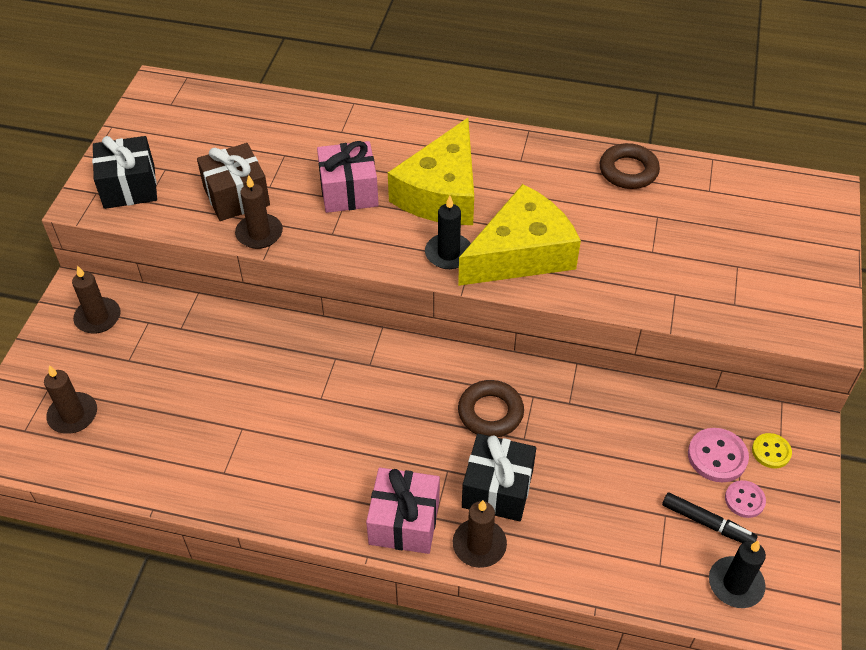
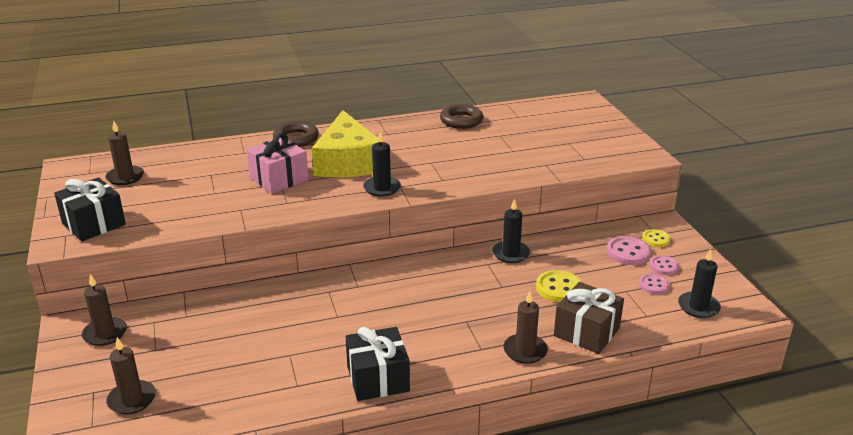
camera: 30 degrees left, 20 degrees down
(236, 196) = (192, 204): brown gift -> brown gift (586, 332)
(259, 233) = (229, 218): brown candle -> brown candle (125, 177)
(404, 521) = (461, 359): pink gift -> none
(490, 412) = (467, 281): brown ring -> brown ring (296, 139)
(497, 489) = (509, 317): black gift -> black gift (378, 378)
(521, 253) = (431, 174): yellow cheese -> none
(571, 393) = (510, 254): none -> black candle
(587, 472) = (558, 288): none -> yellow button
(707, 523) = (654, 285): black marker -> pink button

